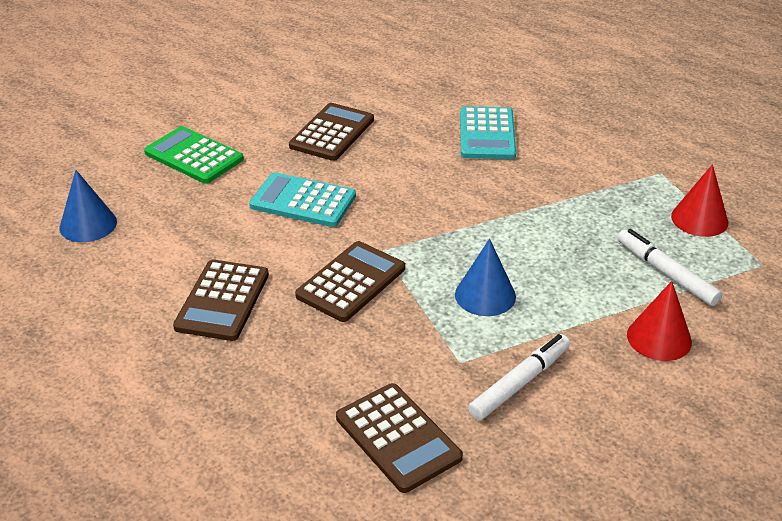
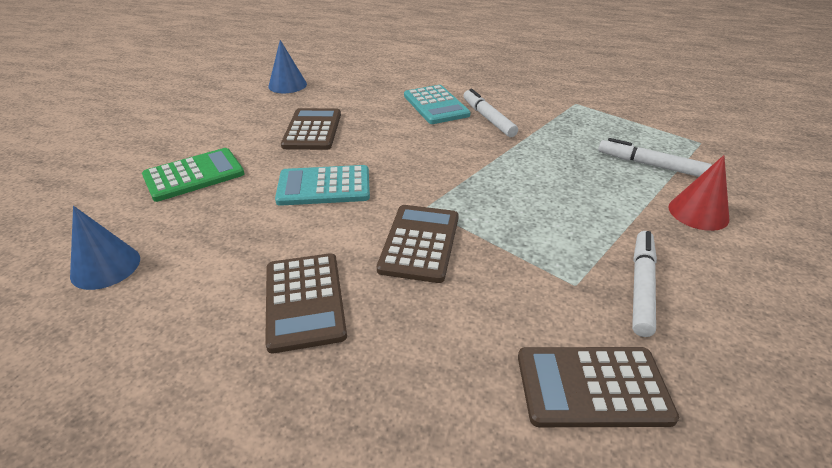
camera: 25 degrees left, 0 degrees up
(194, 156) = (194, 175): green calculator -> green calculator turned 135 degrees clockwise
(398, 437) = (592, 387): brown calculator -> brown calculator turned 150 degrees clockwise
(485, 295) = (541, 220): blue cone -> blue cone (287, 85)
(533, 166) = (488, 118): none -> white marker
(699, 219) = (631, 125): red cone -> none

